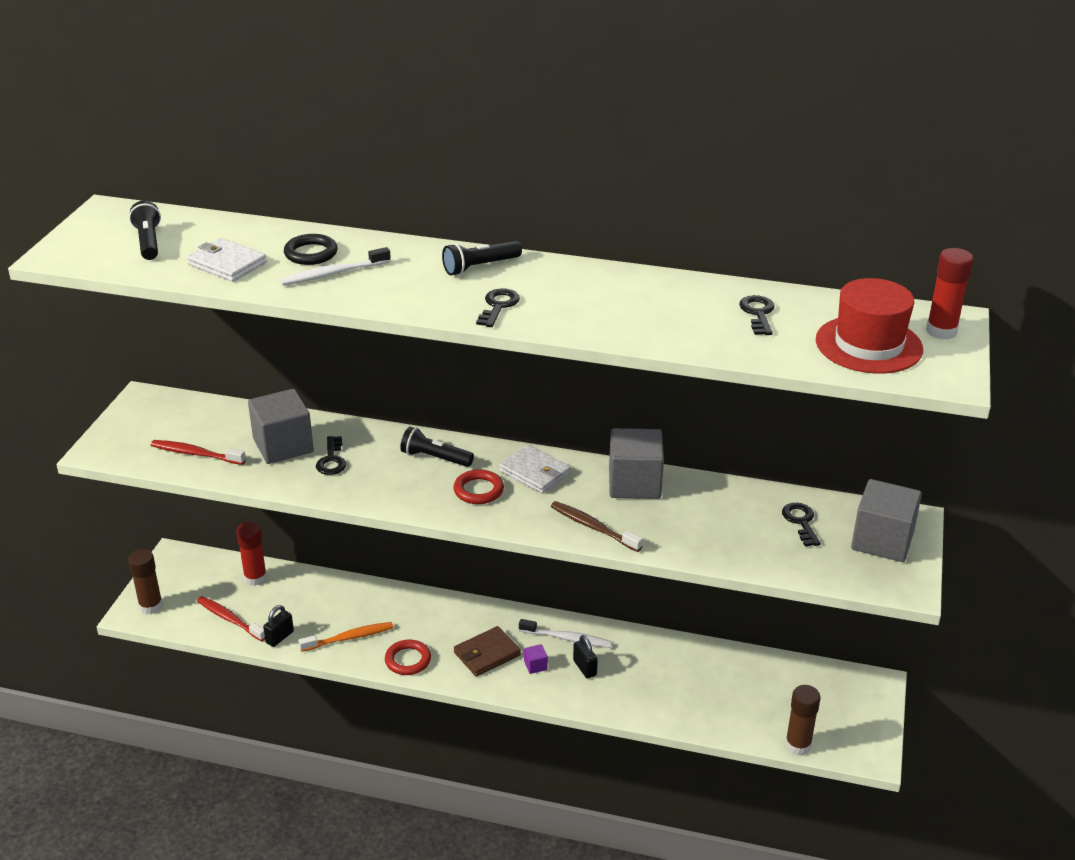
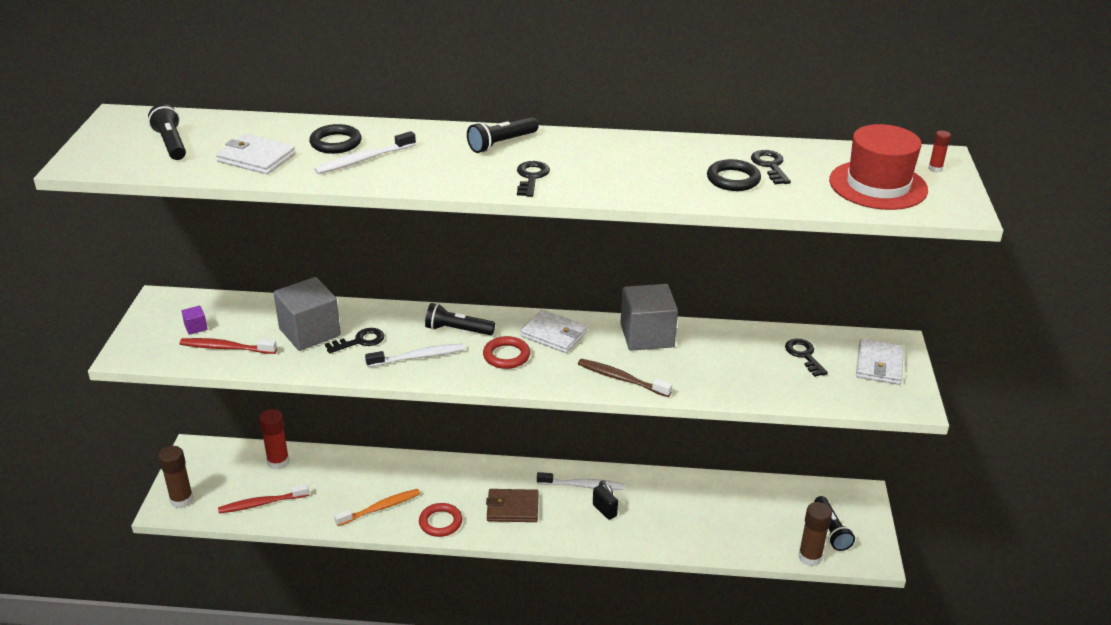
camera: 10 degrees left, 0 degrees up
(230, 619) = (262, 503): red toothbrush -> red toothbrush turned 45 degrees counterclockwise
(279, 637) = (314, 515): black padlock -> none
(331, 460) = (360, 341): black key -> black key turned 105 degrees counterclockwise
(387, 482) = (418, 357): none -> white toothbrush
(487, 654) = (512, 508): brown wallet -> brown wallet turned 45 degrees clockwise
(535, 665) = (559, 513): purple cube -> purple cube (196, 327)
(711, 325) = (733, 179): none -> black ring
(830, 719) = (831, 530): none -> black flashlight
(882, 541) = (879, 365): grey cube -> white wallet
(941, 331) = (935, 169): red glue stick -> red glue stick, size x0.50

